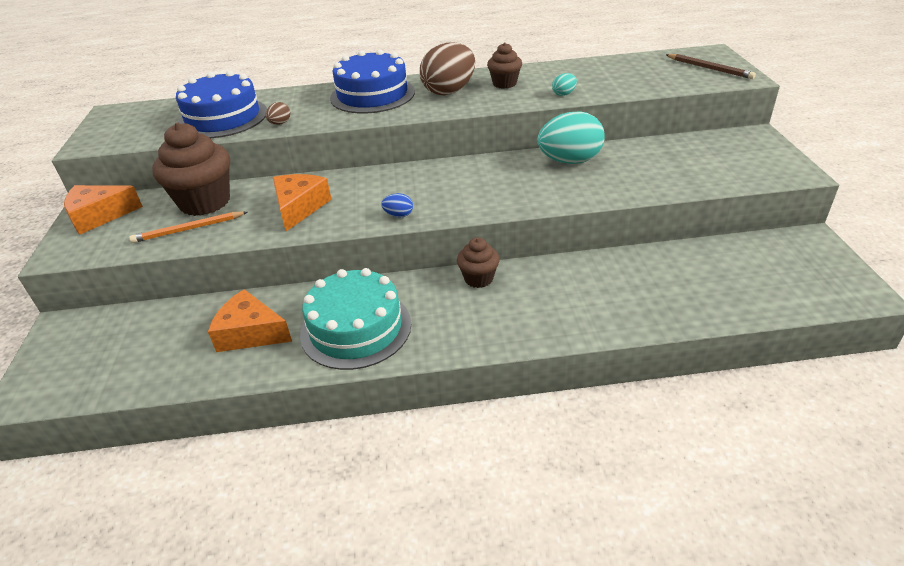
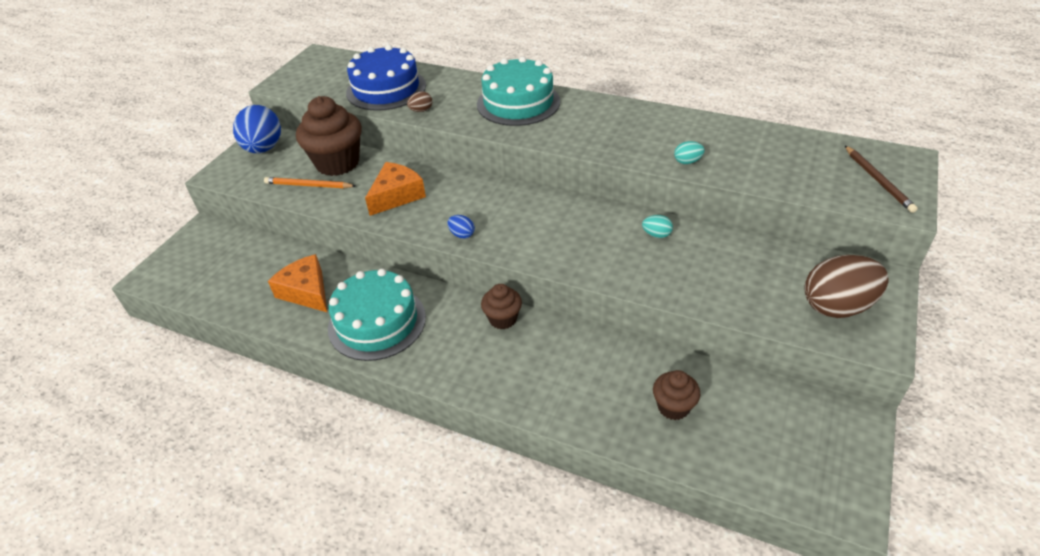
camera: 30 degrees right, 5 degrees up
(99, 216) = (263, 149): orange cheese -> blue egg
(372, 95) = (518, 103): blue cake -> turquoise cake
(449, 91) = (586, 121): brown egg -> brown egg (837, 306)
(504, 83) = (644, 129): brown cupcake -> brown cupcake (673, 407)
(569, 161) = (656, 235): turquoise egg -> turquoise egg, size x0.43

